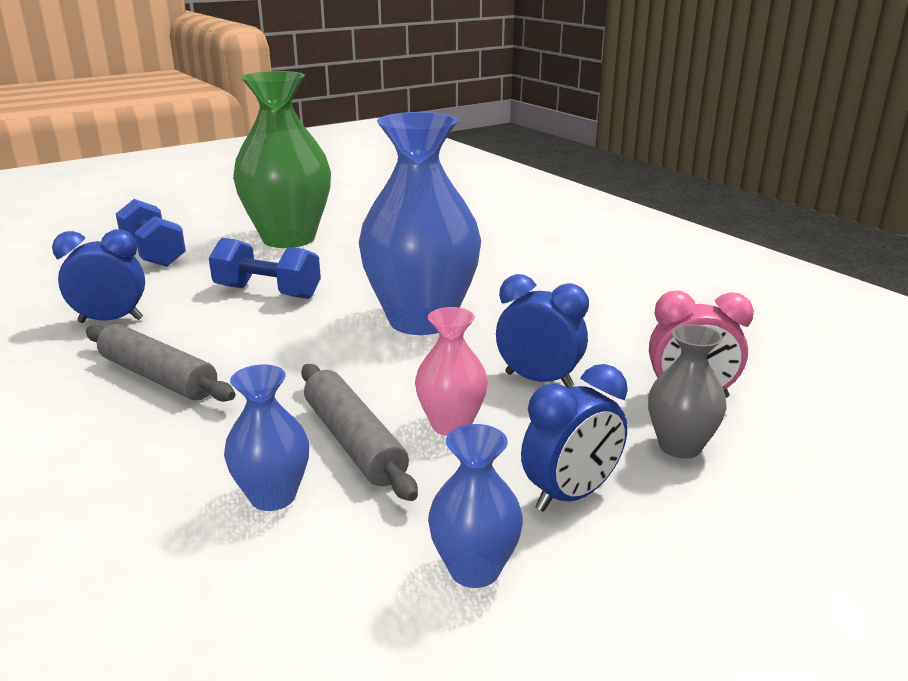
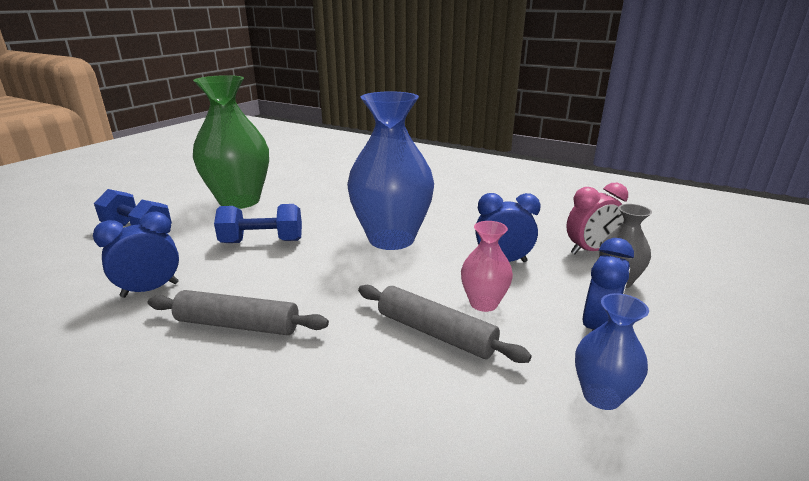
camera: 25 degrees left, 0 degrees up
(273, 496) = (422, 390): blue vase -> none

